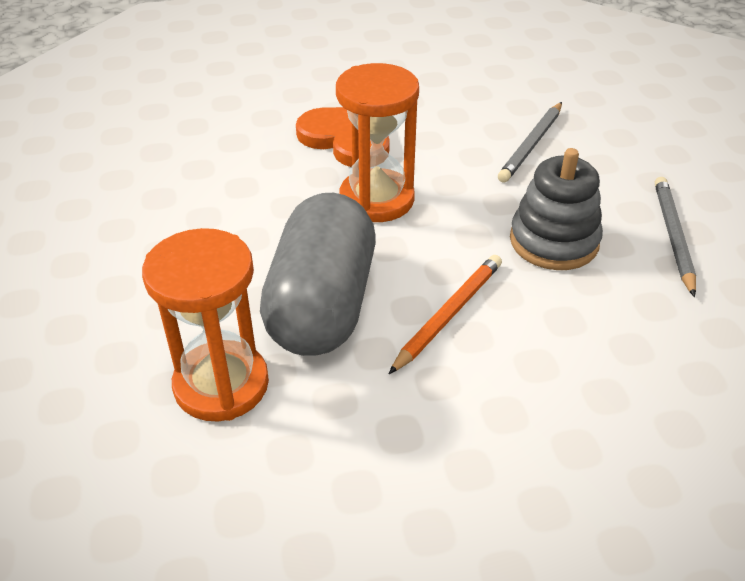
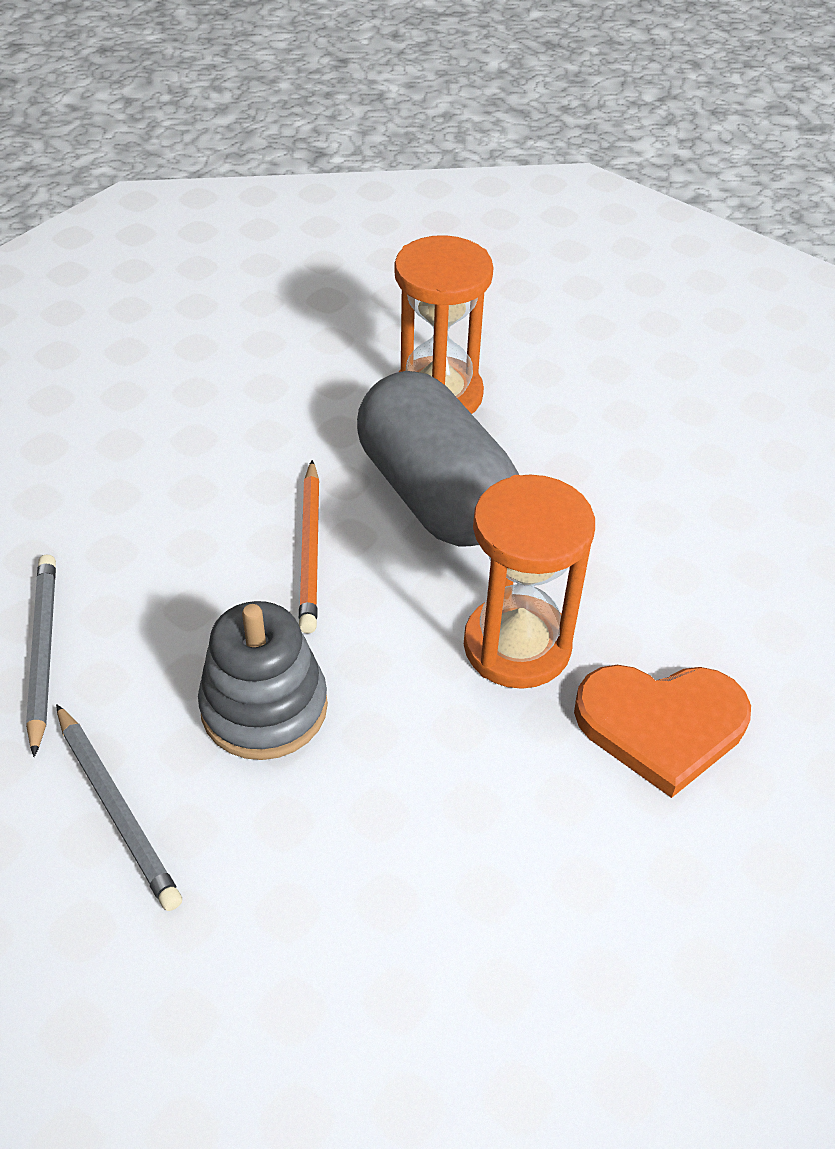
camera: 140 degrees right, 5 degrees up
(531, 145) = (414, 885): grey pencil -> grey pencil (43, 651)

